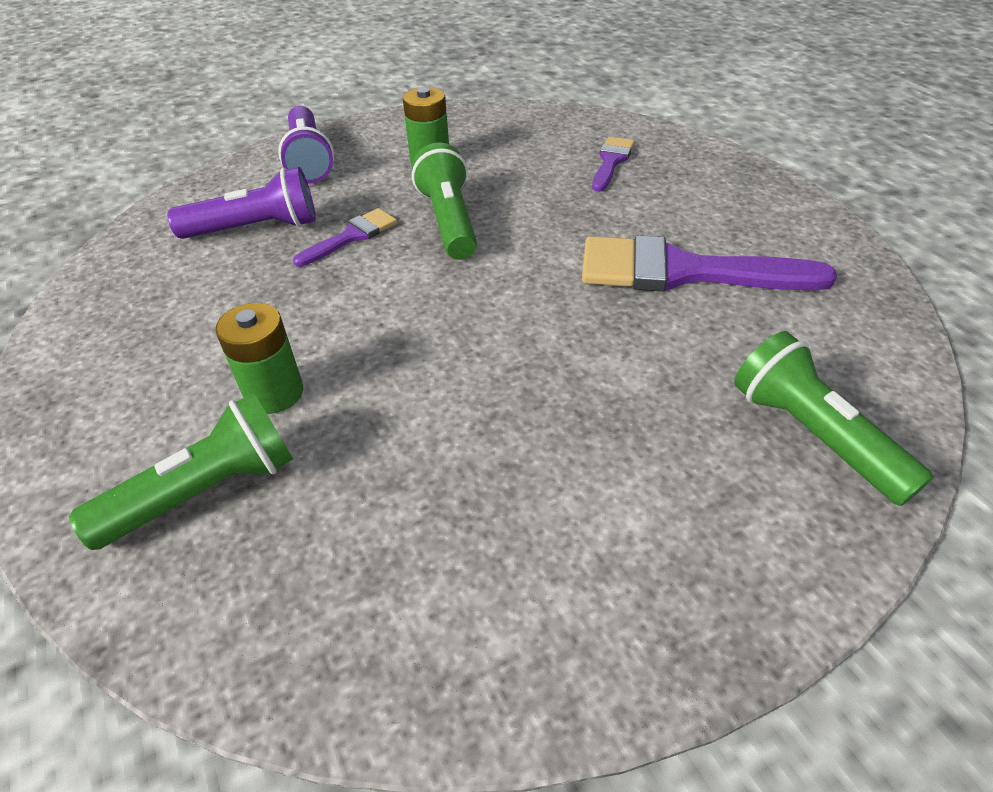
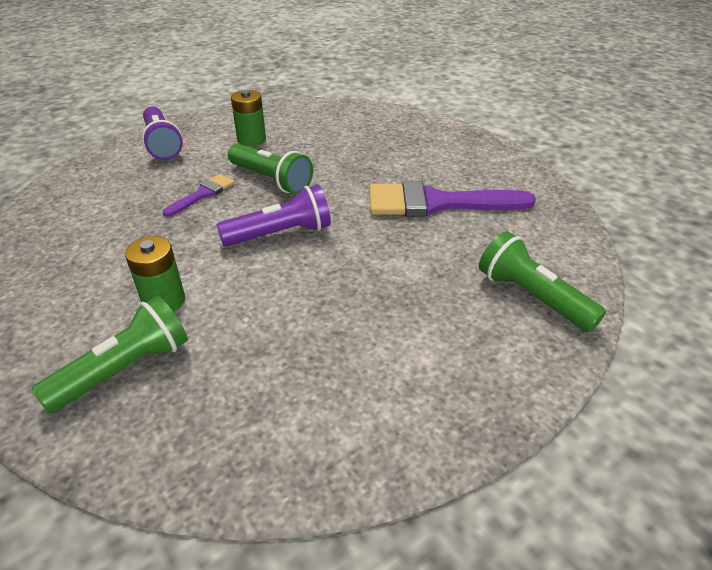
camera: 10 degrees left, 5 degrees down
(256, 228) = (130, 193): purple flashlight -> purple flashlight (280, 234)
(448, 221) = (271, 180): green flashlight -> green flashlight turned 150 degrees clockwise
(611, 161) = (379, 135): purple brush -> none

